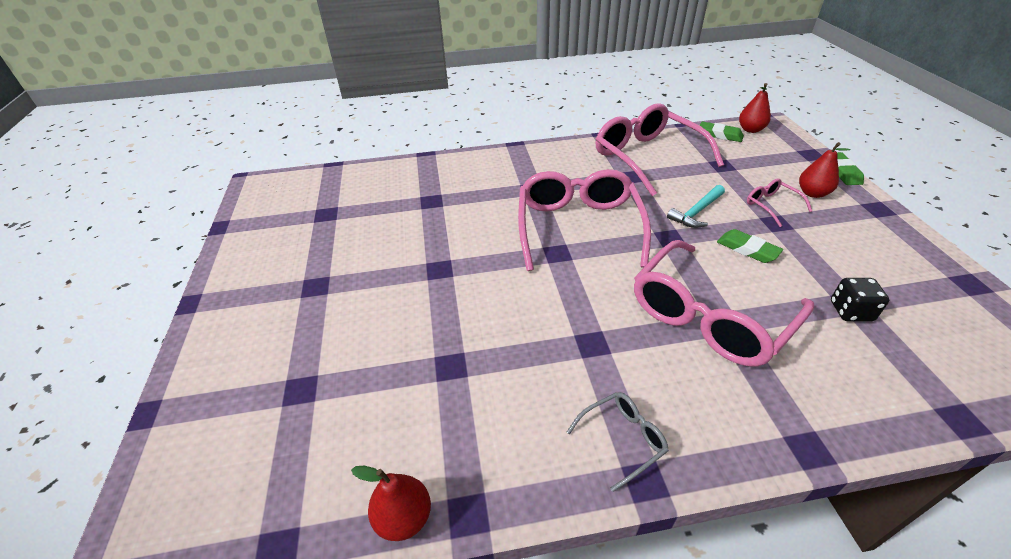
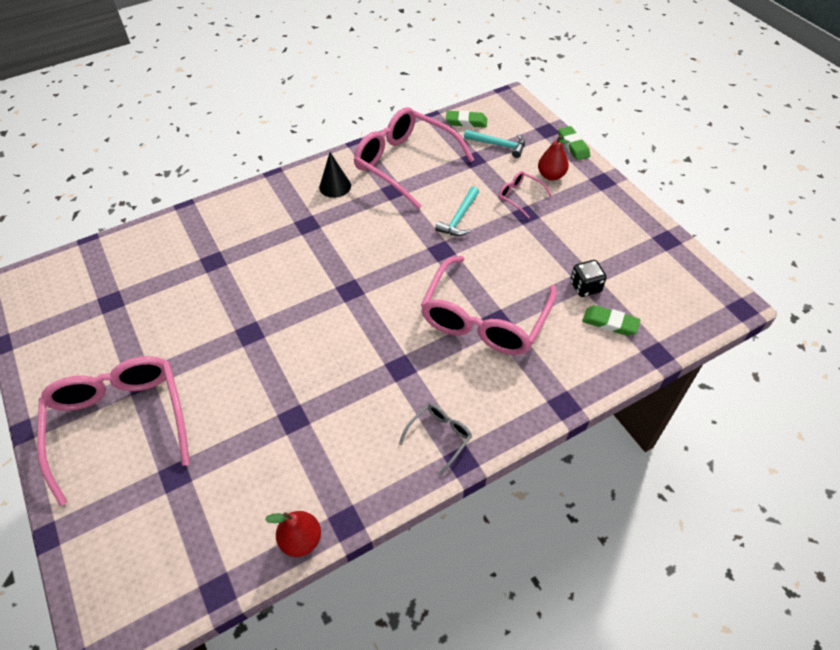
camera: 20 degrees left, 10 degrees up
(570, 163) = (335, 186): none -> black cone
(578, 228) = (361, 259): pink glasses -> pink glasses (120, 424)
(747, 249) = (505, 247): green eraser -> green eraser (610, 323)
(750, 130) = (492, 110): red pear -> none
(753, 158) = (498, 145): none -> turquoise hammer

